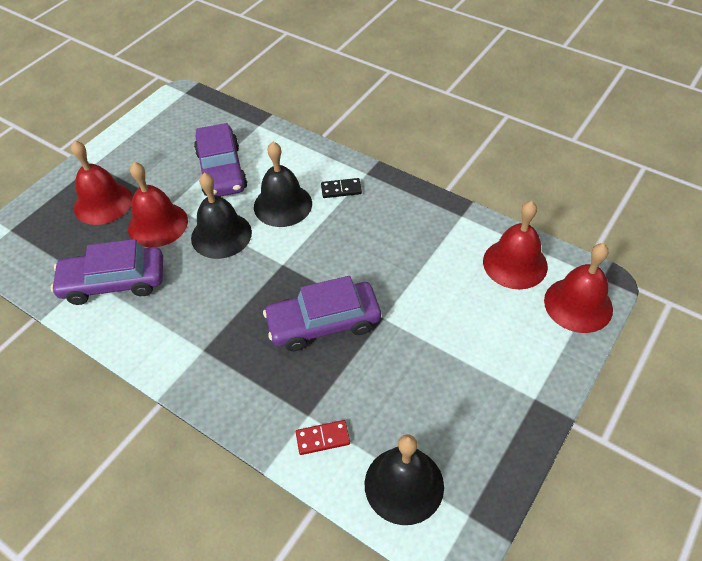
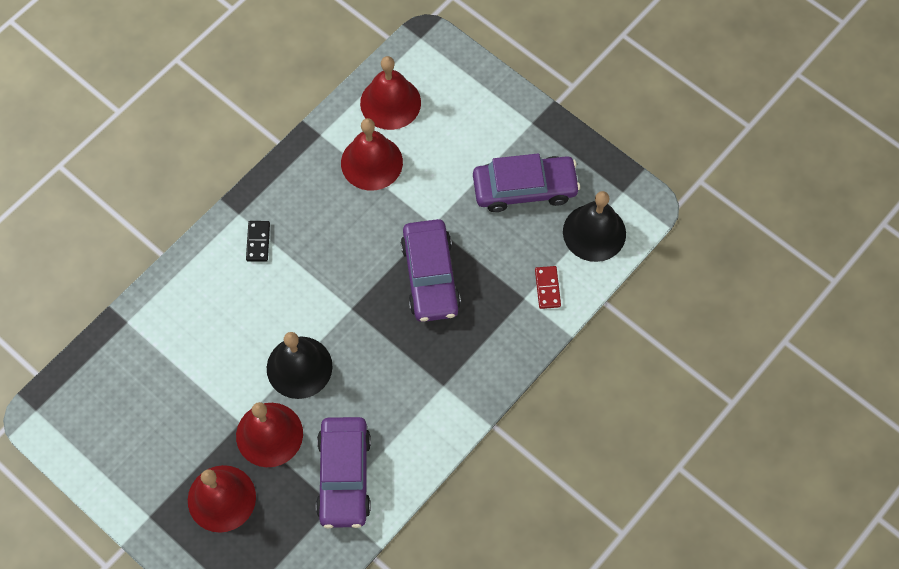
camera: 85 degrees left, 15 degrees up
(221, 170) = (198, 366): purple car -> purple car (524, 188)
(283, 205) = (268, 302): black bell -> none
(578, 304) = (445, 65): red bell -> red bell (371, 162)

